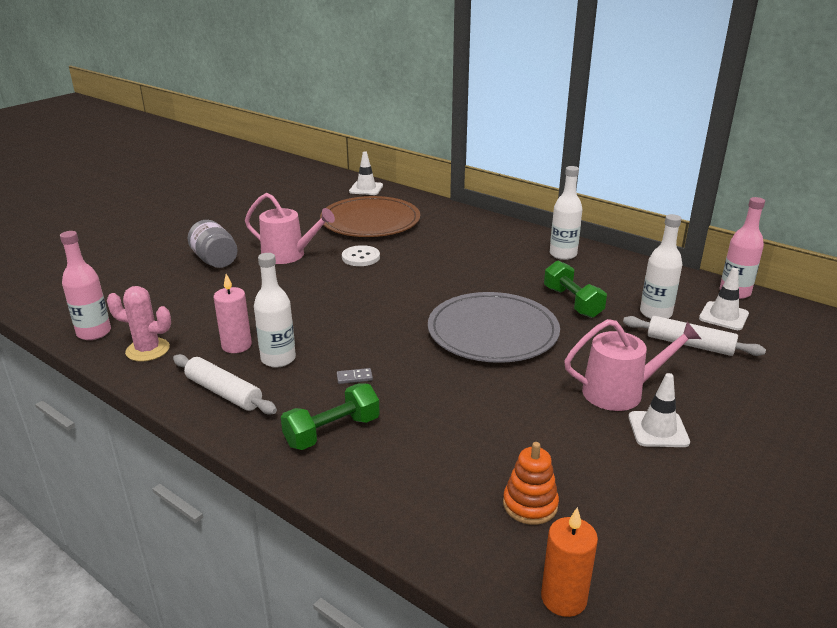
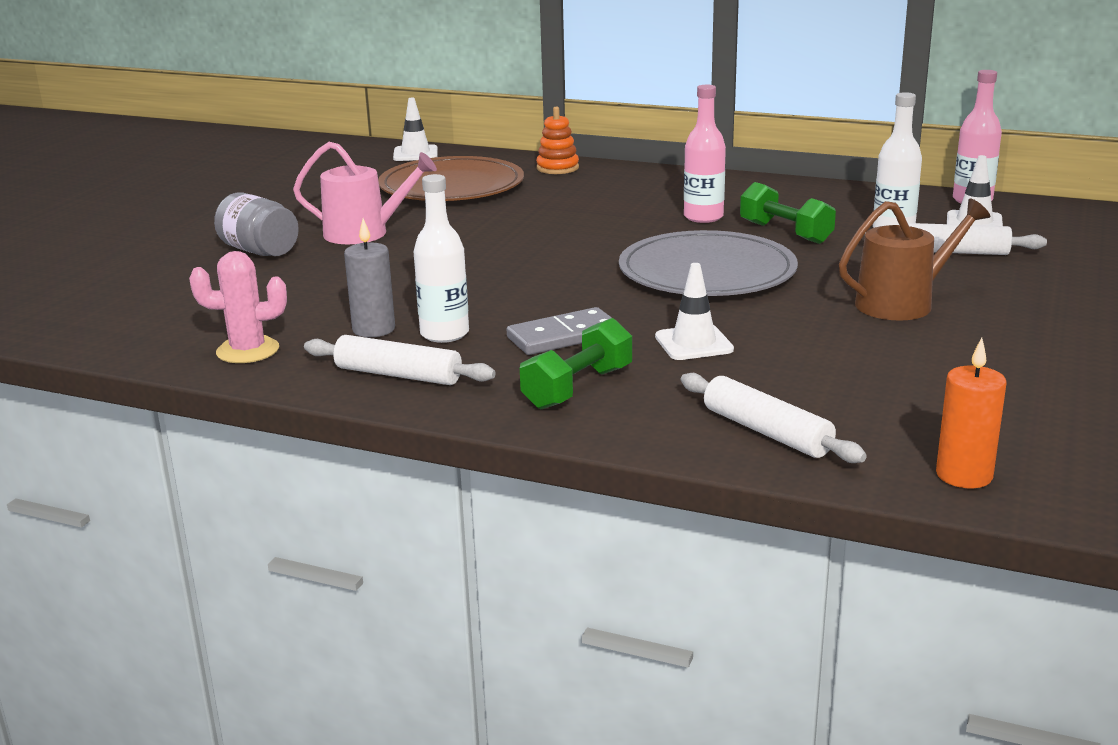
camera: 15 degrees left, 5 degrees down
(94, 333) = (148, 345): pink bottle -> pink bottle (703, 217)
(236, 345) = (373, 329): pink candle -> grey candle
(354, 377) = (563, 336): grey domino -> grey domino, size x2.19
(361, 257) = (470, 223): white button -> none
(438, 510) = (766, 432): none -> white rolling pin
(530, 505) = (870, 410): orange stacking toy -> orange stacking toy (557, 168)
(563, 254) = (739, 190): white bottle -> none
(620, 392) = (902, 303): pink watering can -> brown watering can
(658, 429) = (968, 328): white traffic cone -> white traffic cone (693, 343)

